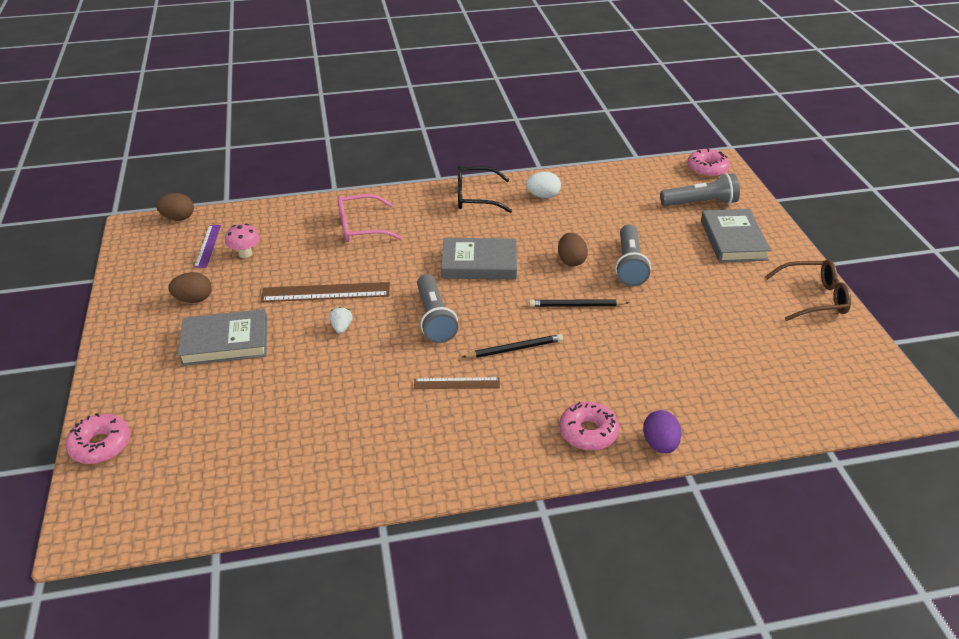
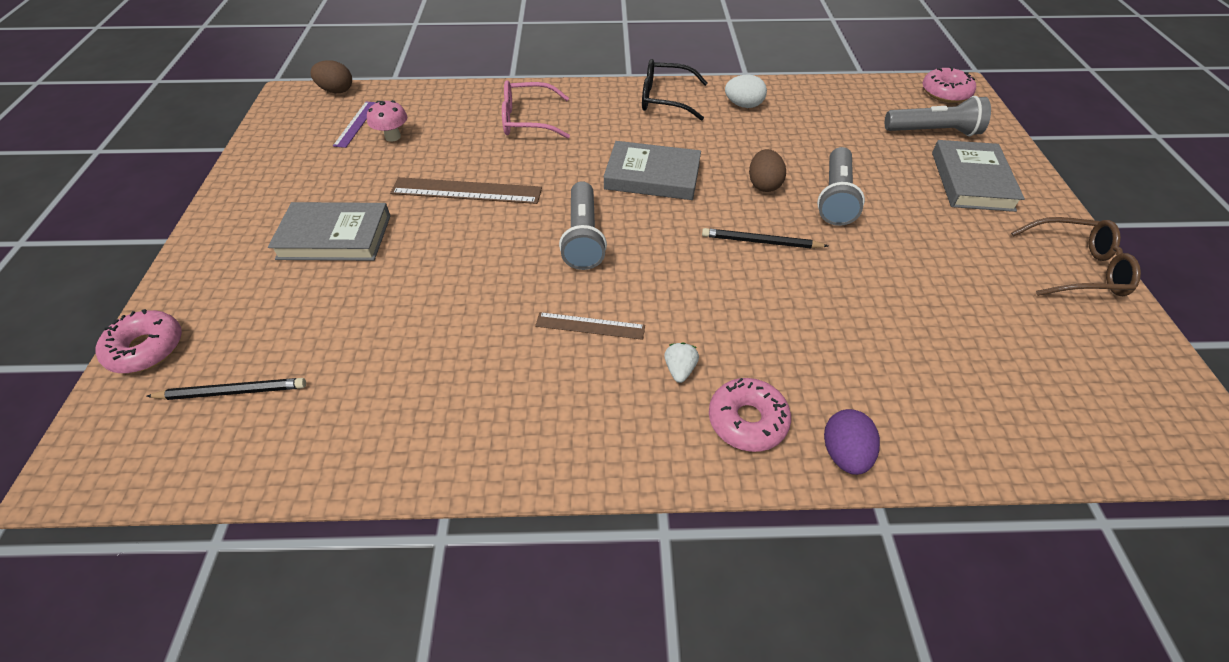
camera: 10 degrees right, 10 degrees up
(194, 299) = (319, 182): brown egg -> none
(341, 328) = (471, 236): white strawberry -> white strawberry (679, 369)
(514, 349) = (672, 289): black pencil -> black pencil (232, 391)

